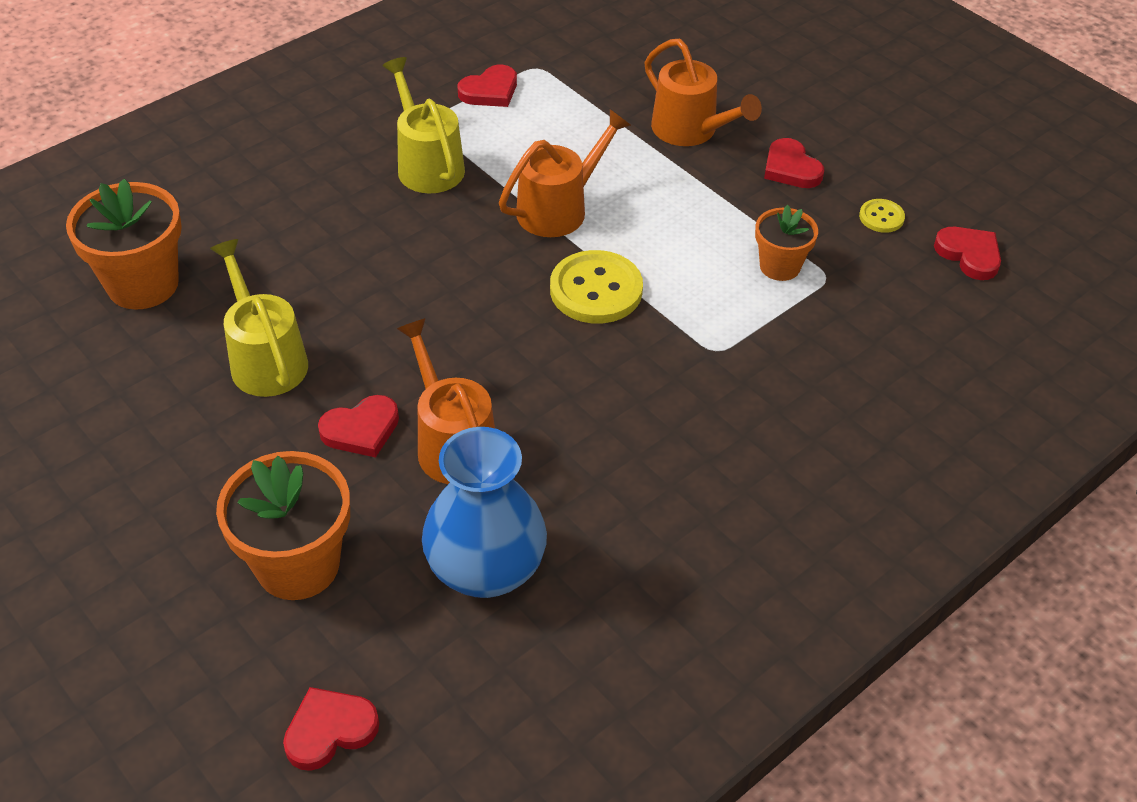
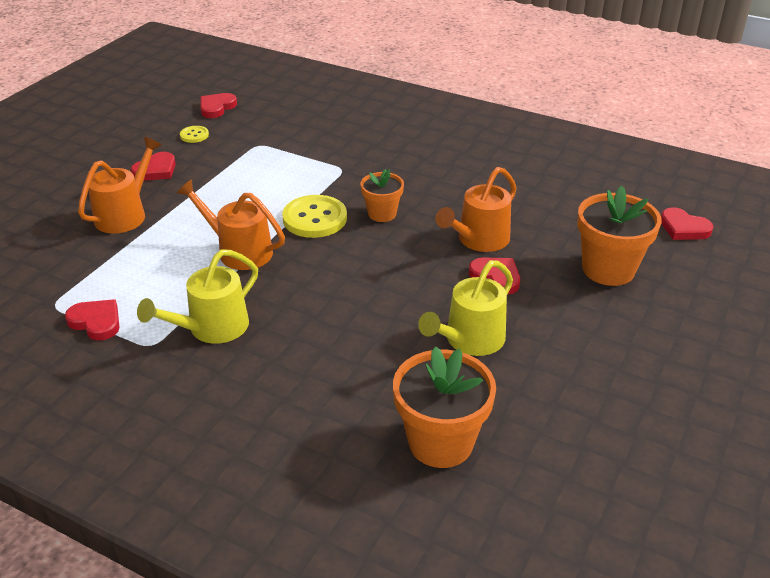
camera: 110 degrees left, 10 degrees down
(486, 569) = (551, 207): blue vase -> none
(780, 266) = (257, 160): orange flower pot -> orange flower pot (382, 214)

